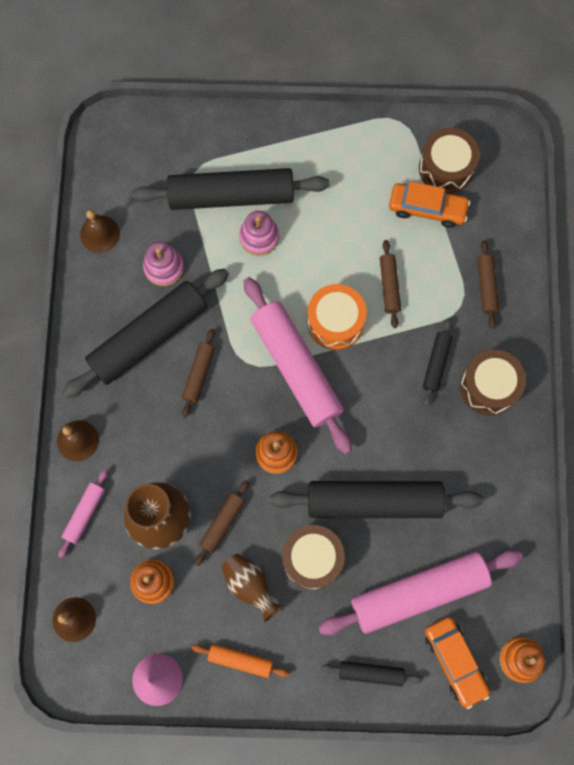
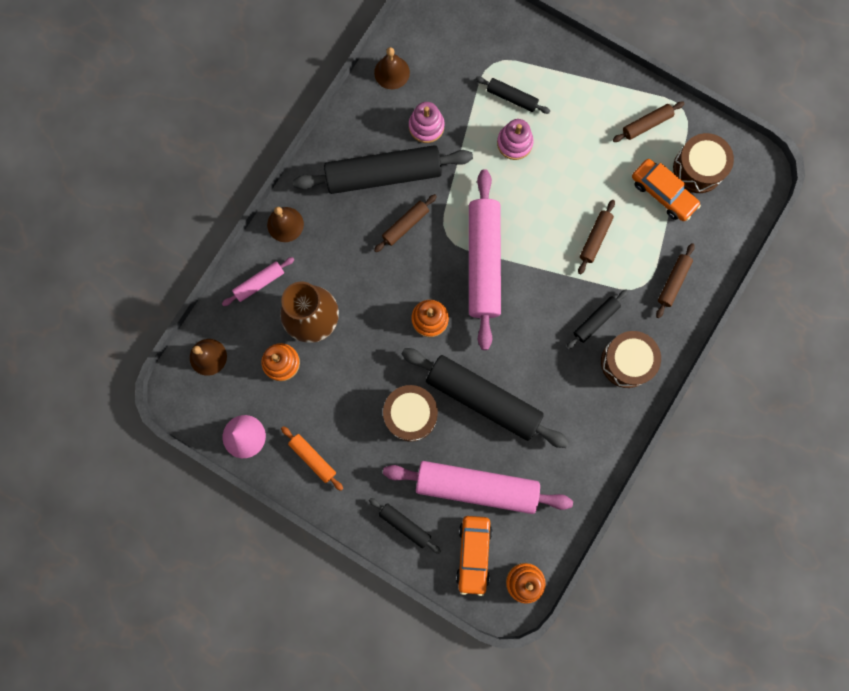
camera: 30 degrees right, 5 degrees up
(222, 523) = (358, 349): brown rolling pin -> brown rolling pin (646, 124)
(231, 195) = (512, 97): black rolling pin -> black rolling pin, size x0.46
(250, 585) = (352, 407): brown vase -> none
(335, 322) = (535, 243): orange drum -> none

